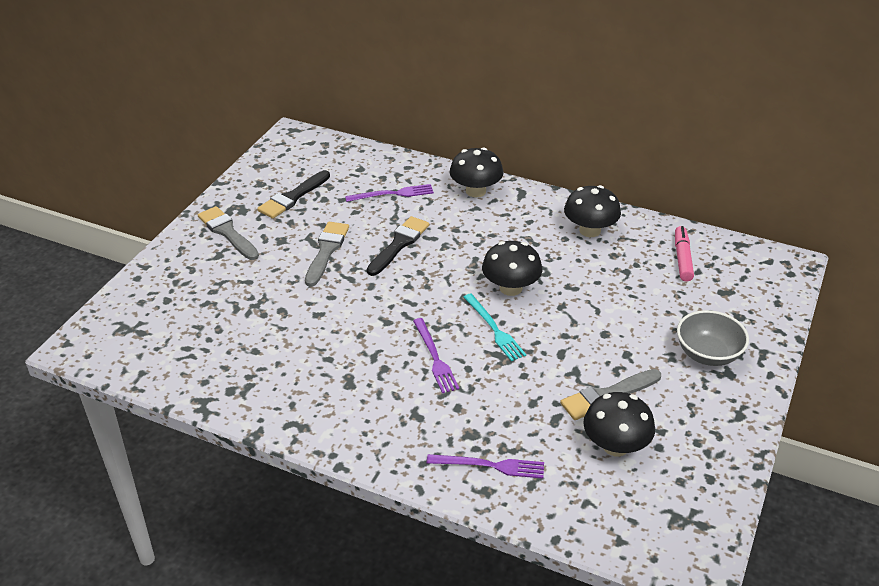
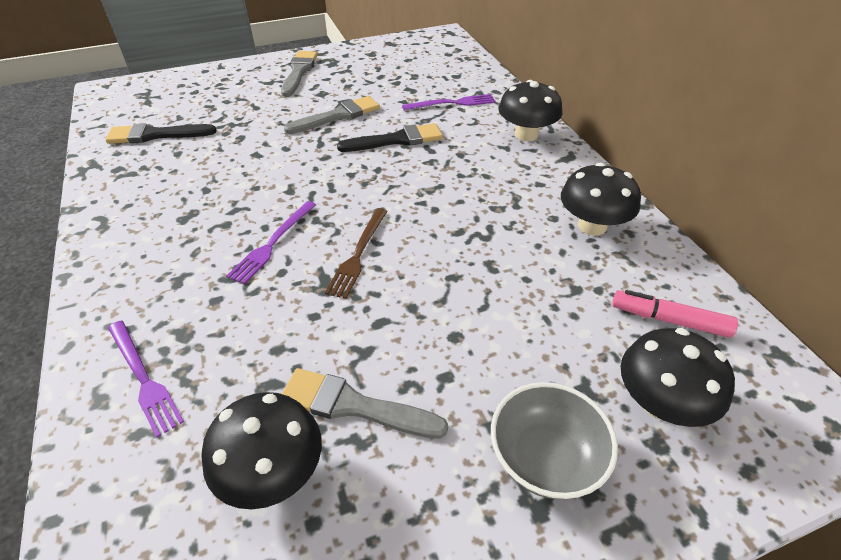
camera: 45 degrees right, 5 degrees up
(292, 197) = (377, 71): black brush -> black brush (156, 135)
(393, 194) = (452, 103): purple fork -> purple fork turned 45 degrees counterclockwise
(494, 329) = (358, 254): turquoise fork -> brown fork
(510, 288) = (431, 229): black mushroom -> black mushroom (660, 403)
(682, 258) = (669, 320): pink marker -> pink marker turned 120 degrees counterclockwise

